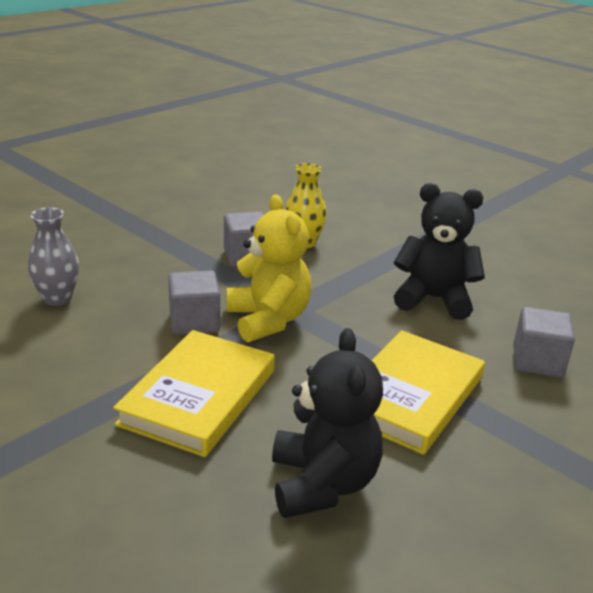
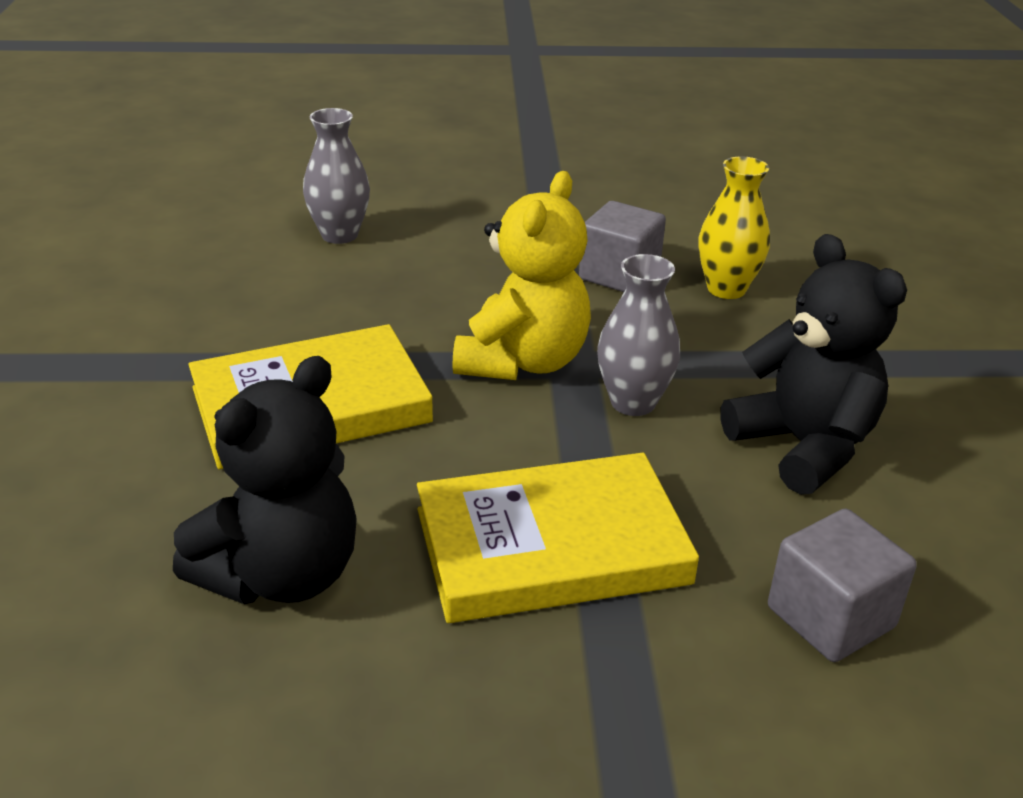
camera: 45 degrees right, 5 degrees up
(194, 322) = (435, 323): grey cube -> none
(345, 314) = (633, 402): none -> grey vase

